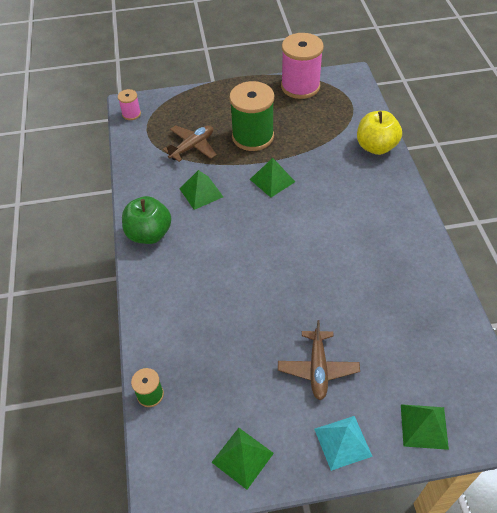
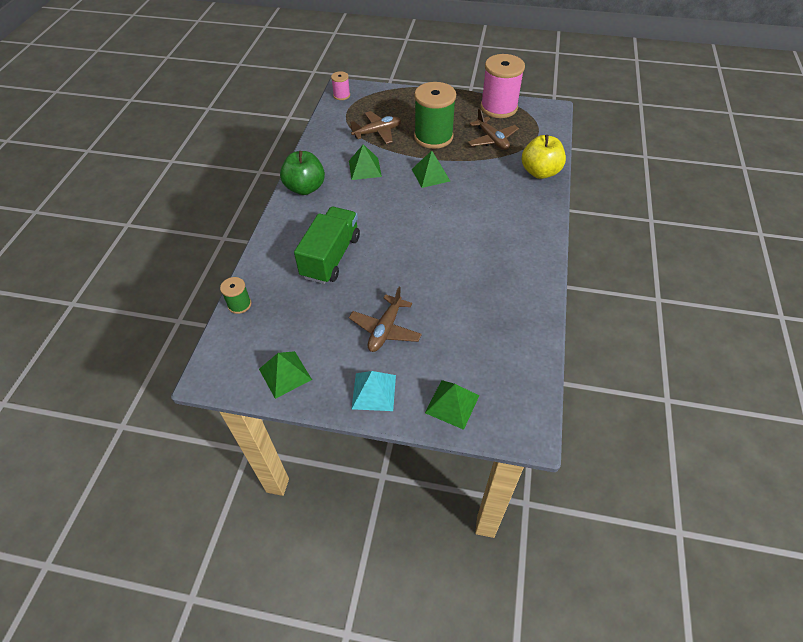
camera: 20 degrees right, 0 degrees up
(219, 305) = (331, 257): none -> green truck
(312, 124) = (492, 140): none -> brown plane

